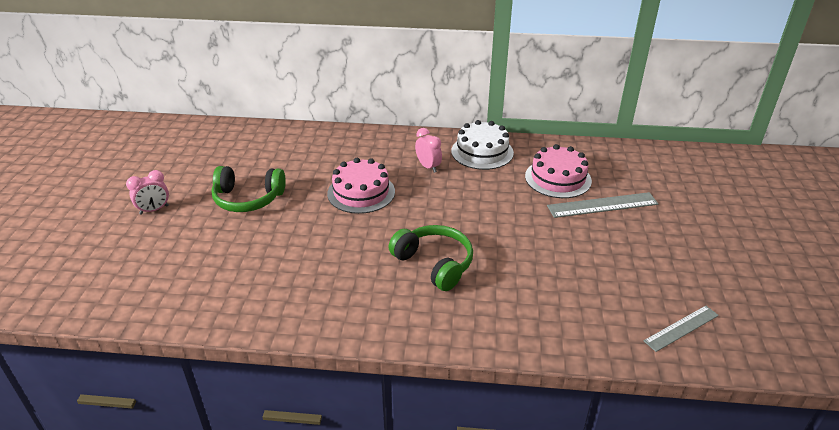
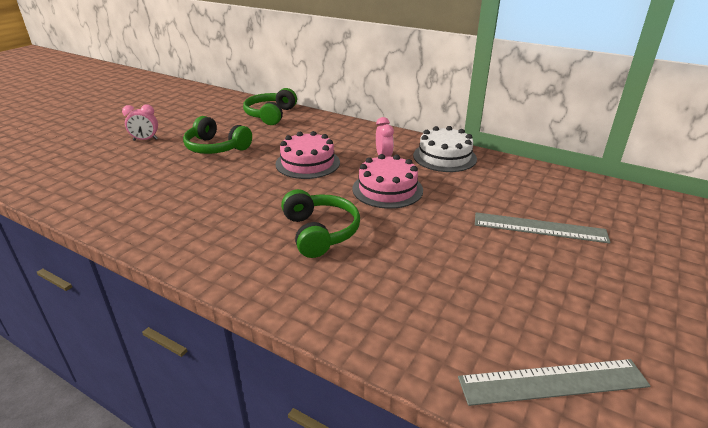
camera: 25 degrees right, 5 degrees down
(269, 141) = (270, 115): none -> green headphones
(558, 178) = (506, 193): pink cake -> pink cake (387, 189)
(681, 328) = (553, 382): grey ruler -> grey ruler, size x1.50

